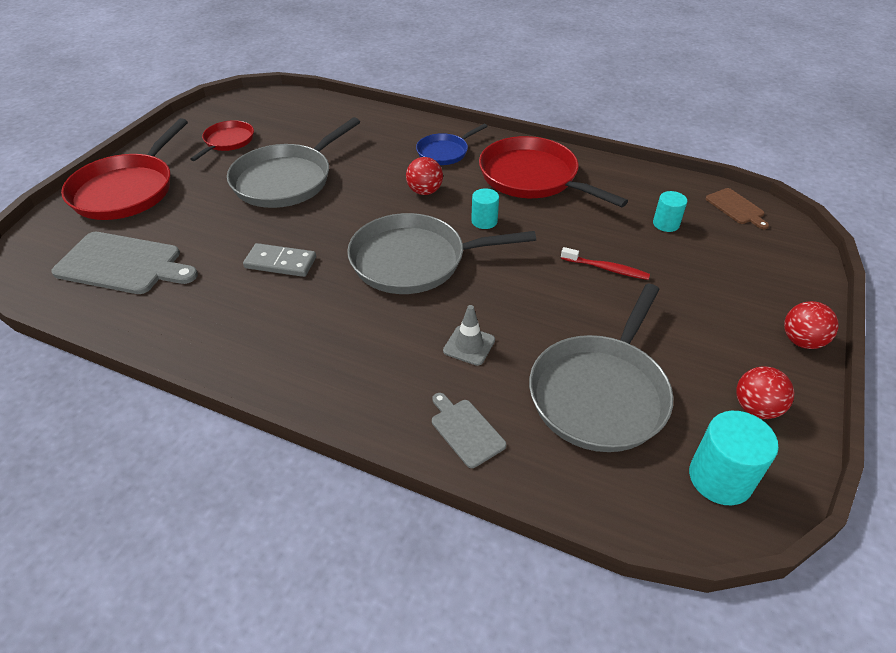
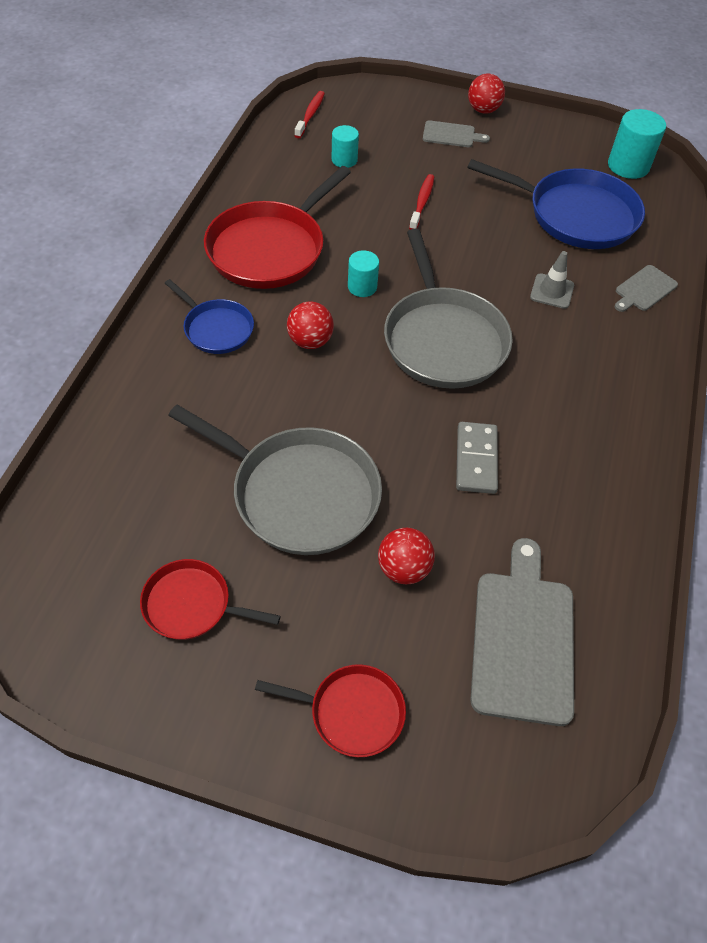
camera: 100 degrees left, 10 degrees up
(127, 190) = (352, 712): red pan -> red pan, size x0.55
(600, 393) = (576, 215): grey pan -> blue pan
(736, 208) = (310, 115): brown cutting board -> red toothbrush
(736, 305) = (451, 135): none -> grey cutting board
(756, 408) = (560, 142): red ball -> red ball (403, 568)

